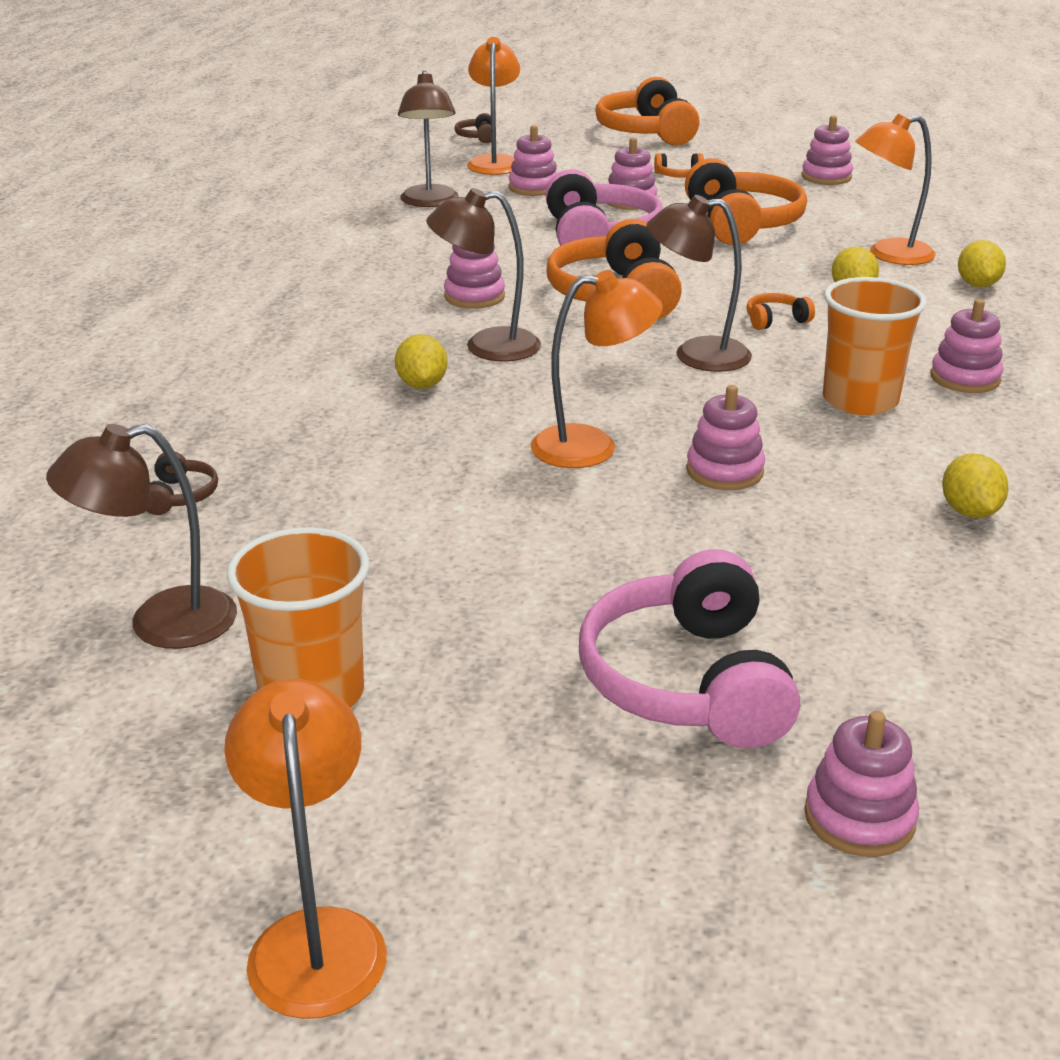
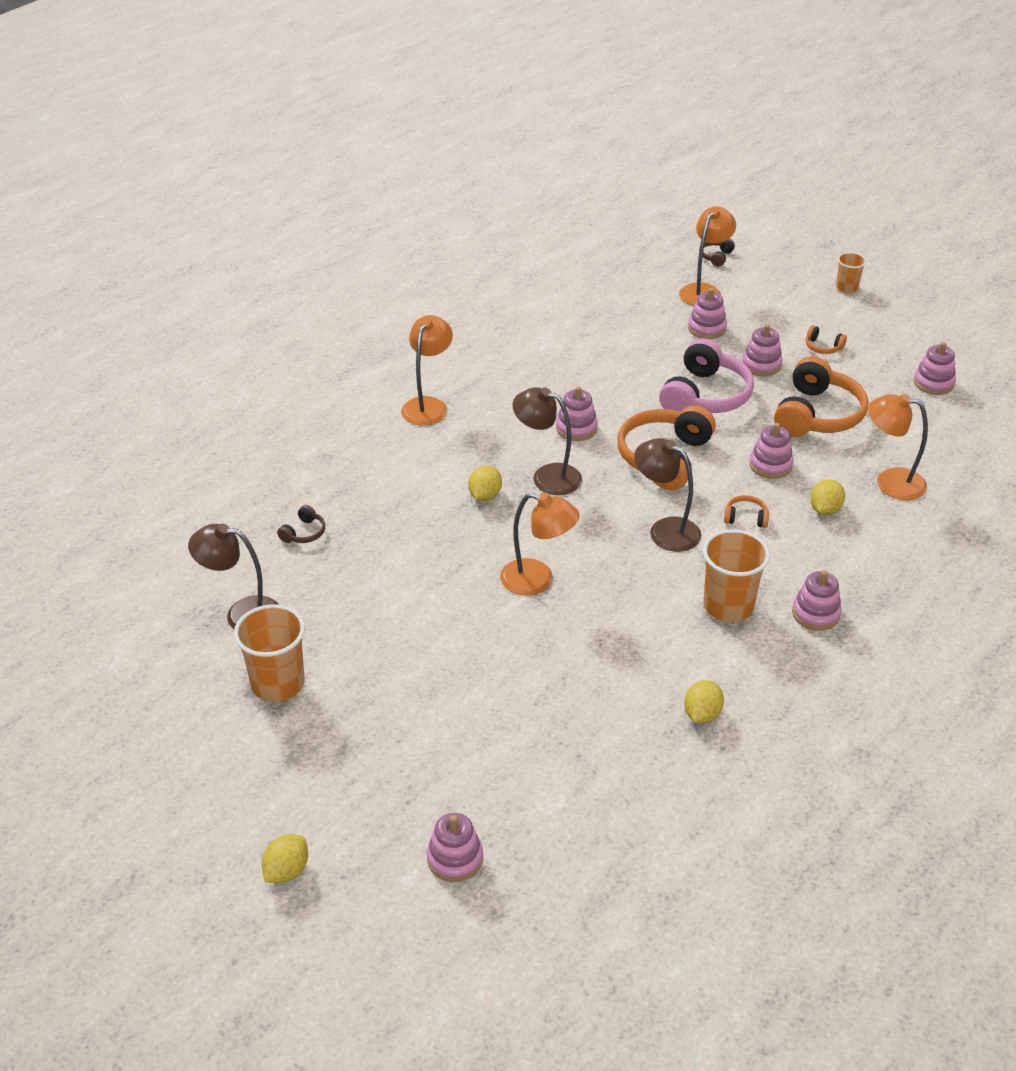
camera: 30 degrees right, 10 degrees up
(315, 937) = (194, 804): orange lamp -> orange lamp (428, 405)
(429, 202) = (624, 322): brown lamp -> none
(646, 132) = (846, 288): orange headphones -> orange cup
(688, 681) = (447, 753): pink headphones -> none
(724, 471) = (593, 628): pink stacking toy -> pink stacking toy (770, 465)
(977, 285) = (921, 534): yellow lemon -> yellow lemon (287, 871)

